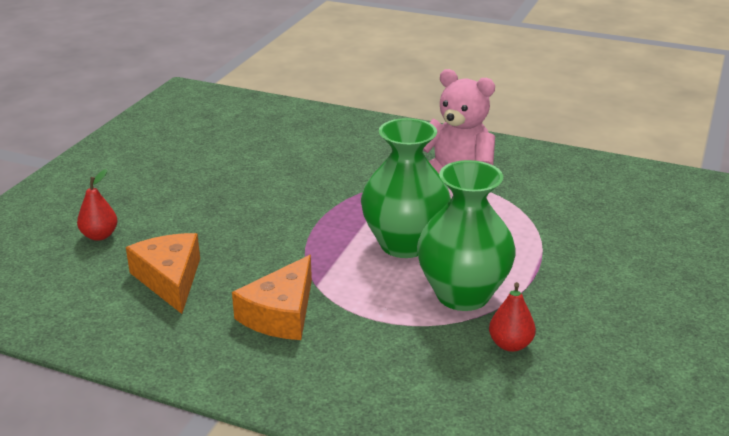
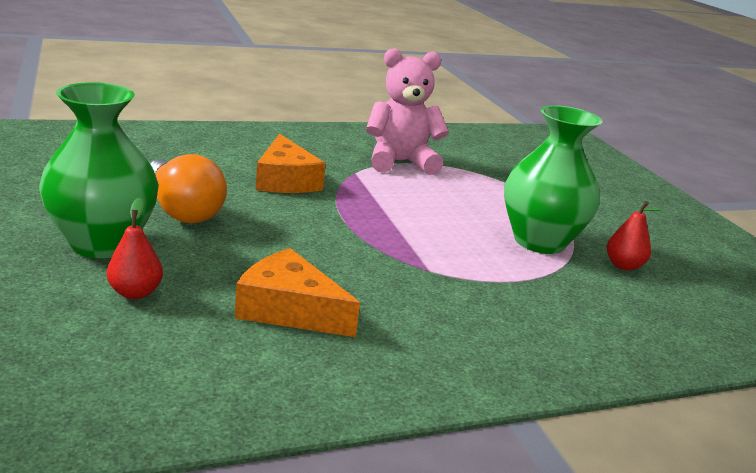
camera: 45 degrees left, 5 degrees down
(209, 183) = (182, 210): none -> orange light bulb
(281, 314) = (441, 303): orange cheese -> orange cheese (285, 180)
(404, 244) = (440, 217): green vase -> green vase (103, 243)

